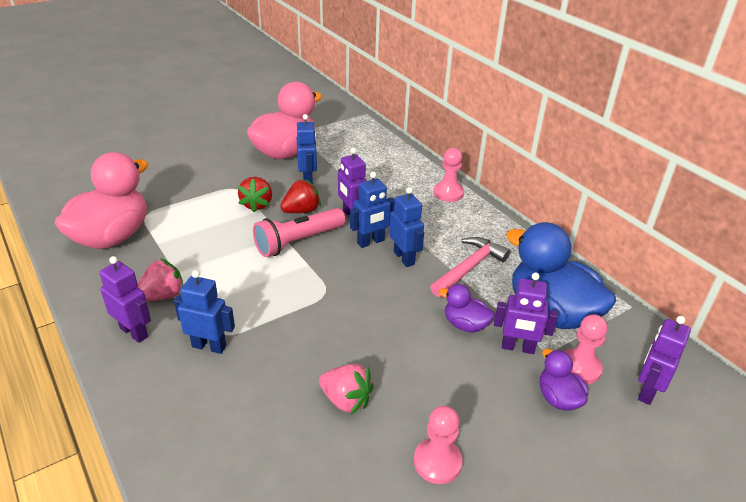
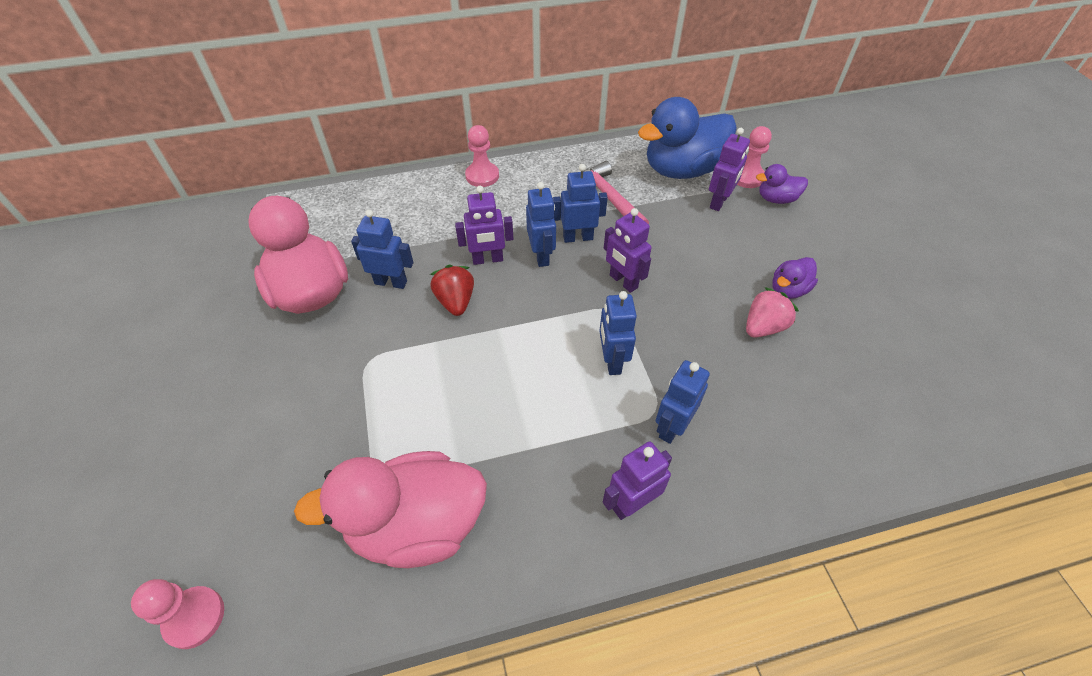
camera: 70 degrees left, 15 degrees up
(112, 237) = (417, 525): pink duck -> pink duck turned 60 degrees counterclockwise
(163, 296) = (572, 467): pink strawberry -> none
(257, 204) = (420, 342): red strawberry -> none
(269, 301) = (612, 361): none -> blue robot
(298, 242) = (516, 316): pink flashlight -> none
(437, 462) = (833, 285): pink pawn -> pink pawn (194, 617)
(465, 325) = (685, 224): purple duck -> purple duck (788, 290)
(647, 391) = (775, 153): purple robot -> purple robot (623, 281)

